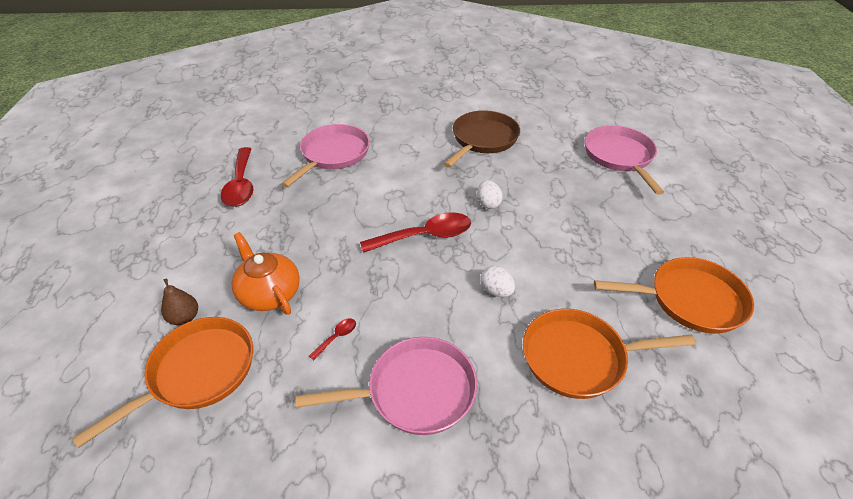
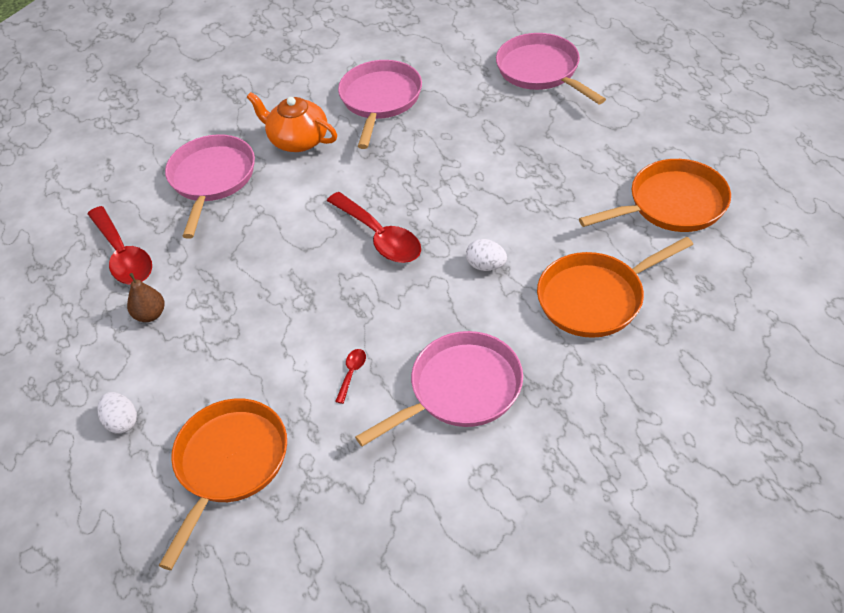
camera: 20 degrees left, 5 degrees up
(185, 318) = (173, 420): brown pear -> brown pear (150, 315)
(269, 293) = (249, 360): orange teapot -> orange teapot (298, 140)
(424, 236) = (379, 236): red spoon -> red spoon turned 90 degrees clockwise
(483, 140) = (380, 100): brown pan -> pink pan
(488, 203) = (428, 175): white egg -> white egg (122, 422)

